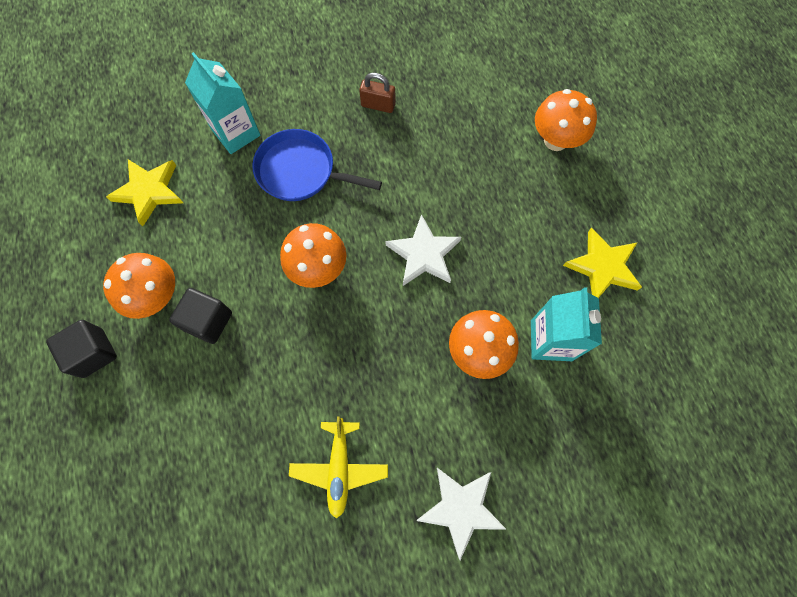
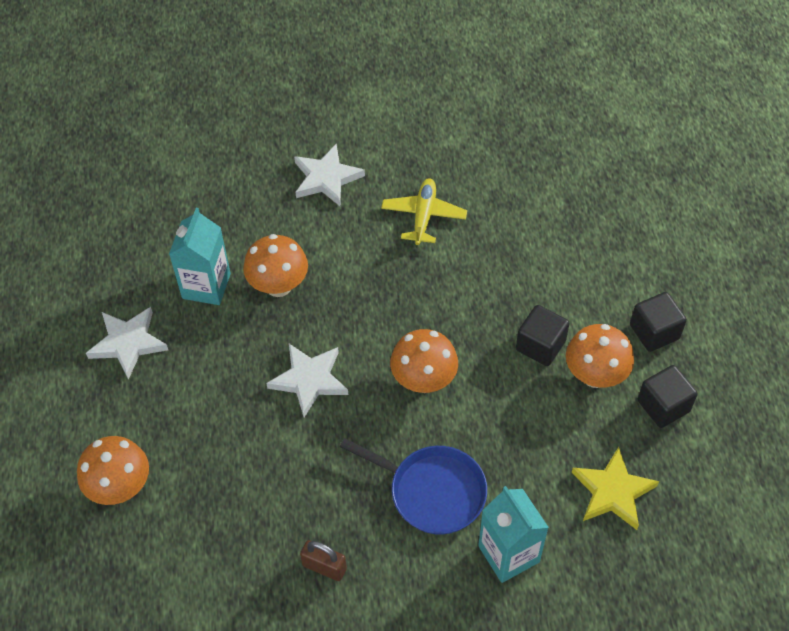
camera: 170 degrees left, 15 degrees down
(95, 275) = (663, 406): none -> black cube
(602, 266) = (128, 343): yellow star -> white star

